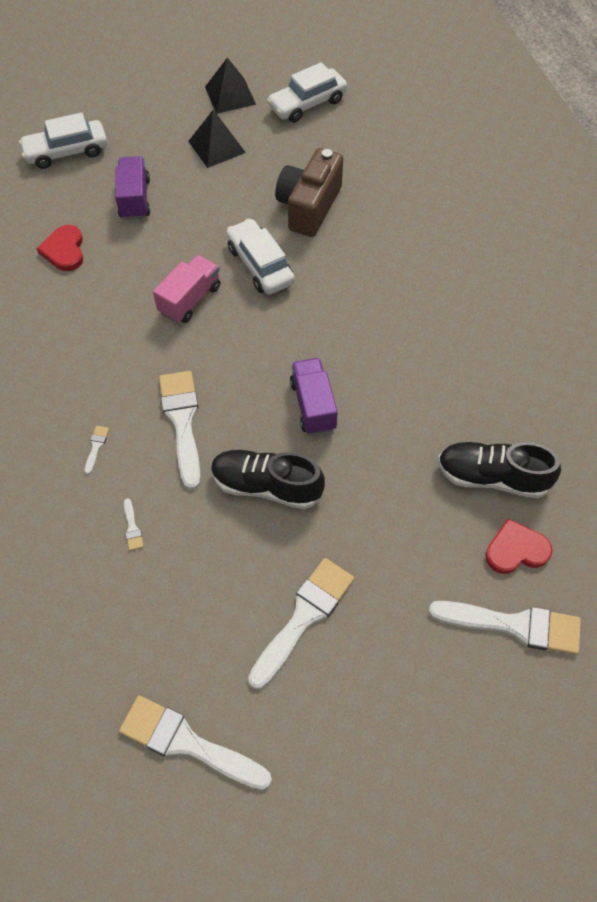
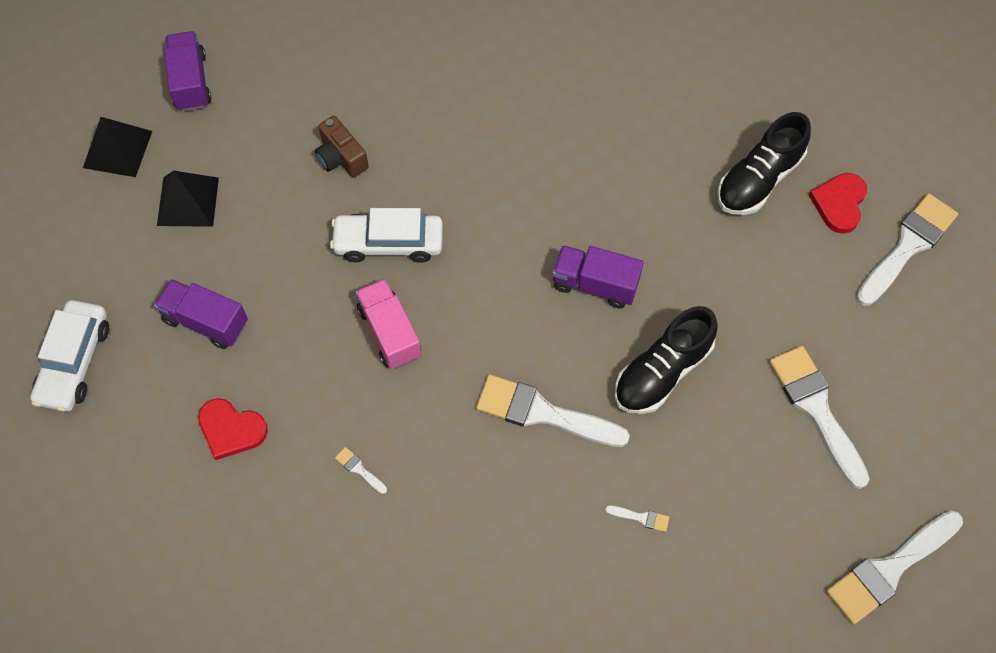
camera: 60 degrees left, 5 degrees up
(96, 447) = (524, 511): white brush -> white brush (359, 469)
(307, 103) = (191, 82): white car -> purple truck
(309, 206) = (341, 157): brown camera -> brown camera, size x0.59

